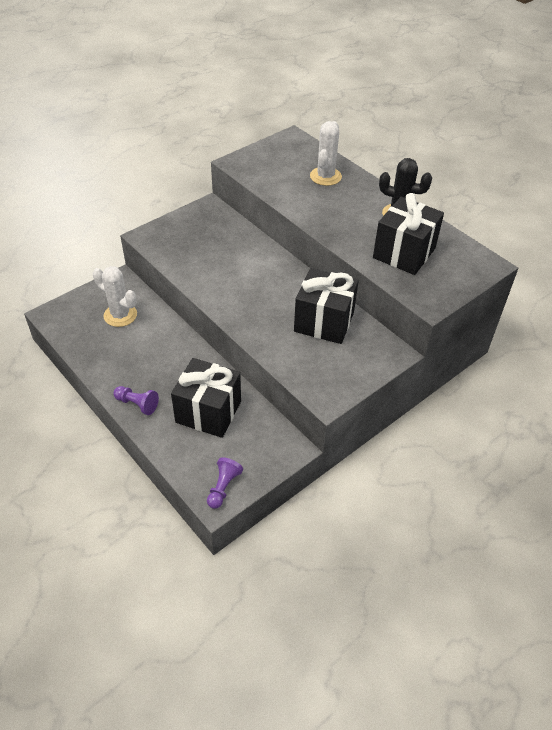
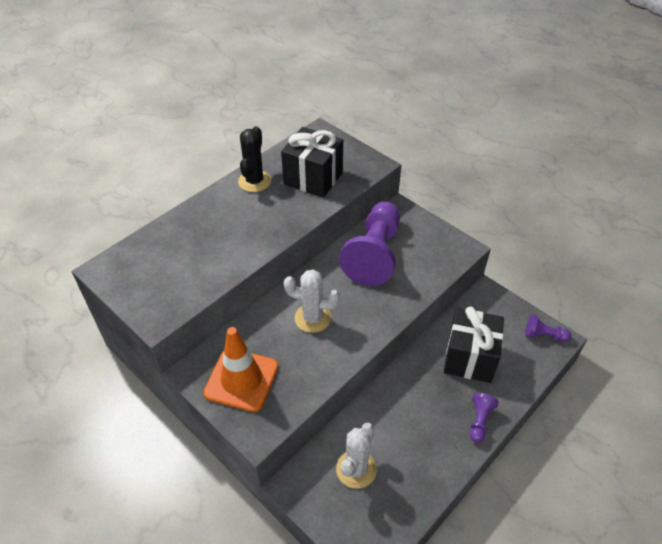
camera: 95 degrees left, 0 degrees up
(195, 229) = (241, 380): none -> orange traffic cone
(324, 322) = (374, 254): black gift -> purple pawn
(325, 176) = (189, 235): white cactus -> white cactus (312, 318)

